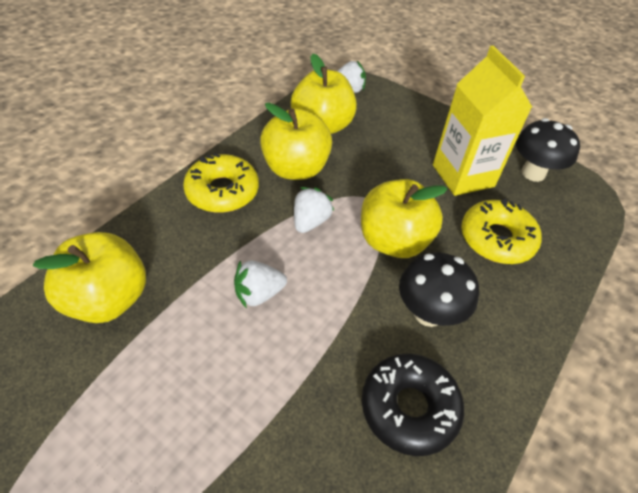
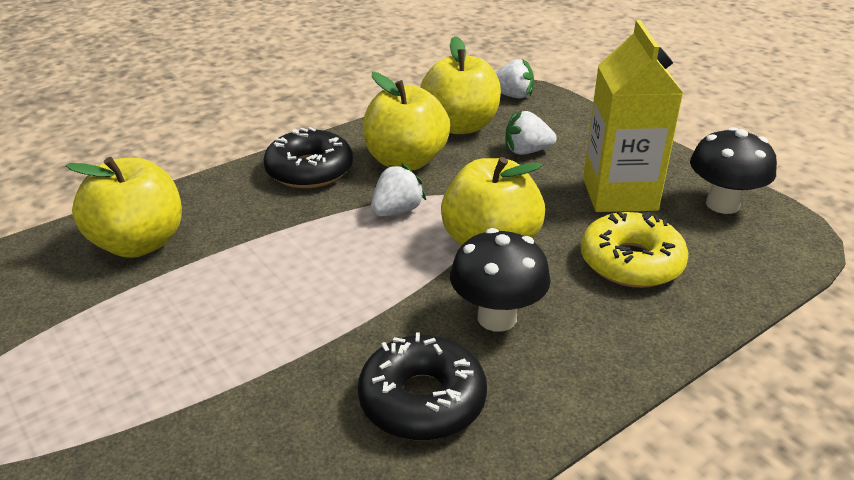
camera: 20 degrees right, 15 degrees down
(222, 191) = (309, 170): yellow donut -> black donut
(259, 294) = (301, 265): white strawberry -> white strawberry (526, 151)

